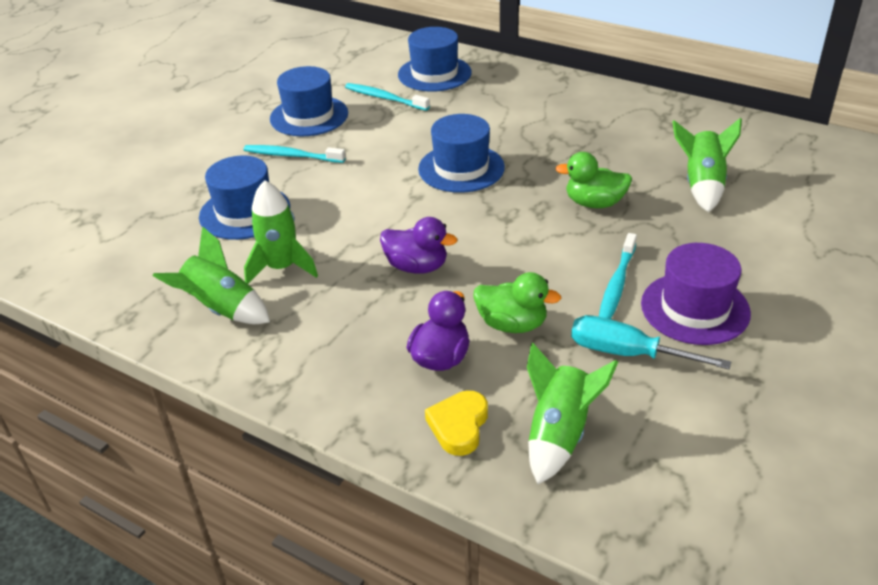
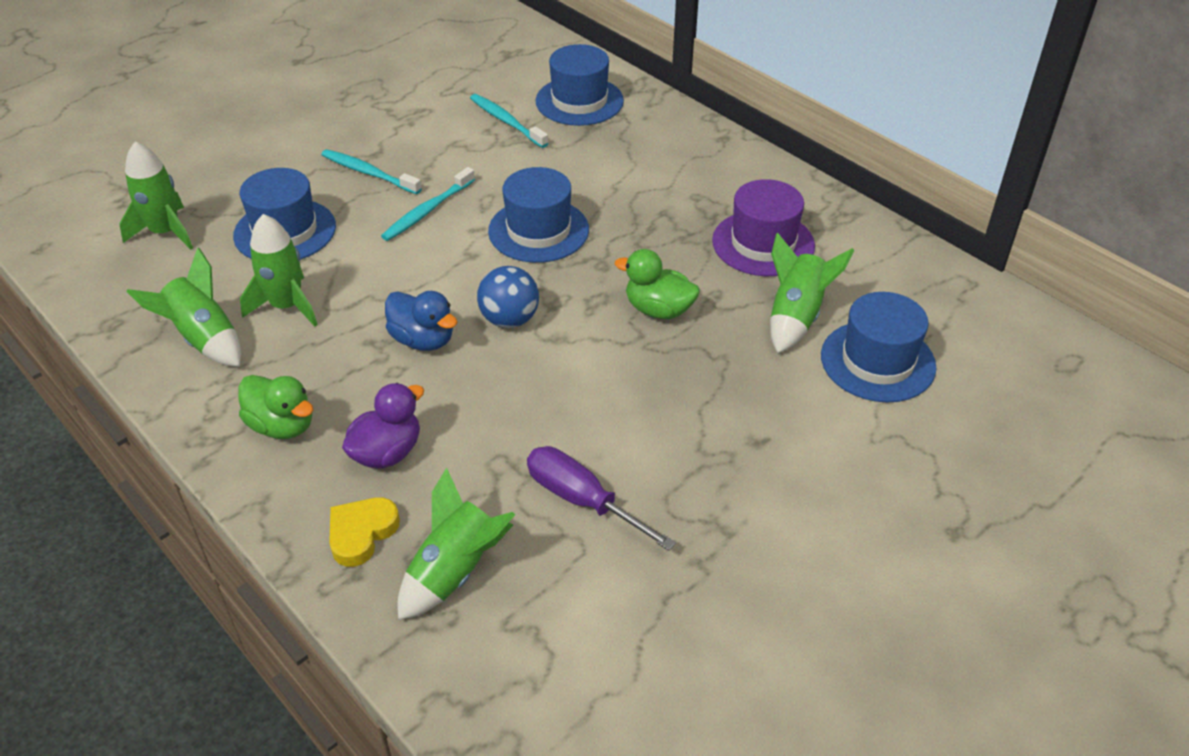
camera: 15 degrees right, 5 degrees up
(136, 235) = (165, 232): none -> green rocket
(309, 116) = (413, 127): blue hat -> blue hat (877, 361)
(417, 266) = (423, 340): purple duck -> blue duck
(479, 236) = (509, 319): none -> blue ball
(512, 324) = (482, 434): green duck -> green duck (282, 425)
(616, 285) = (621, 416): turquoise toothbrush -> turquoise toothbrush (427, 211)
(627, 353) = (582, 500): turquoise screwdriver -> purple screwdriver
(695, 308) = (689, 467): purple hat -> purple hat (763, 243)

